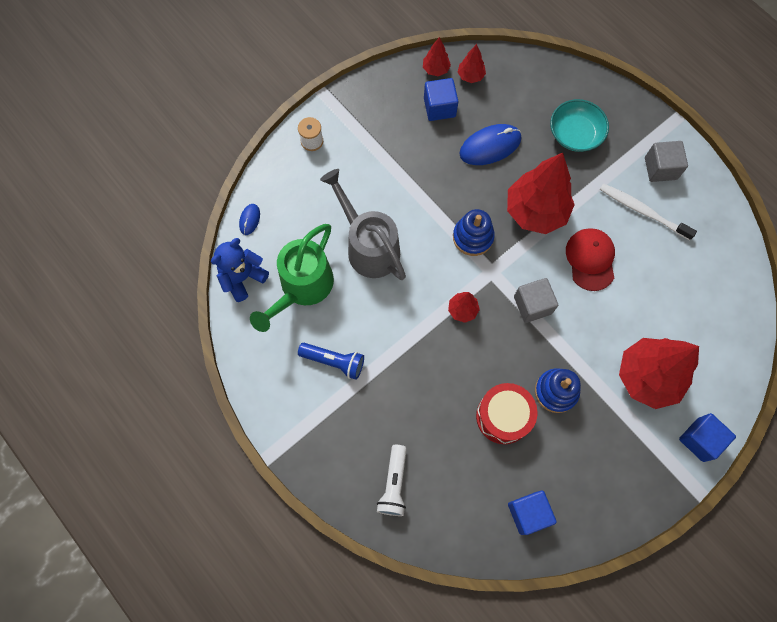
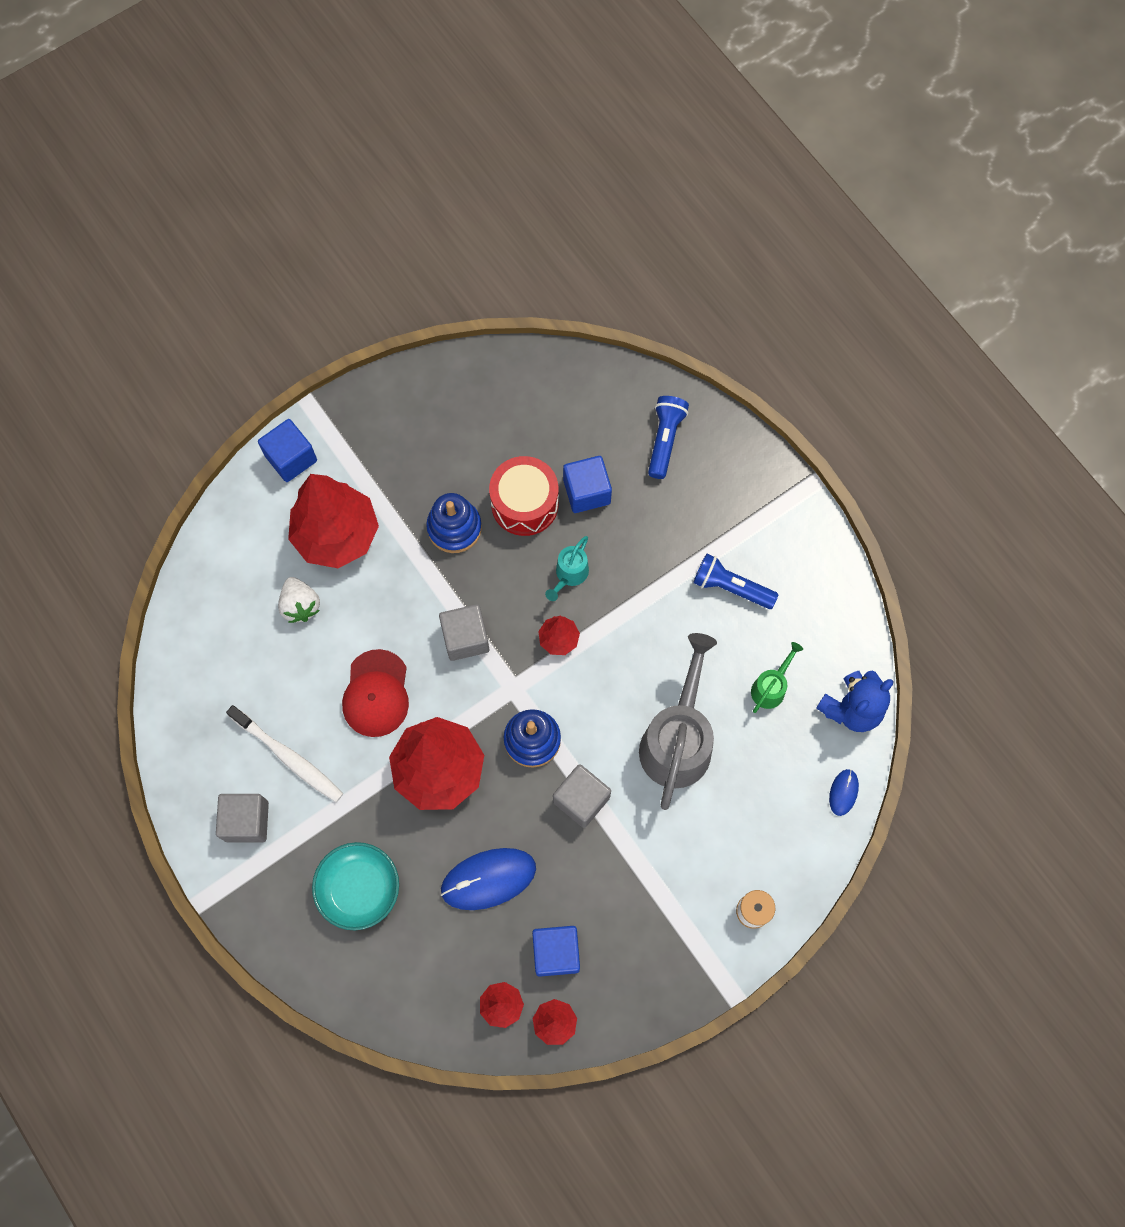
camera: 175 degrees left, 0 degrees up
(302, 288) = (771, 687): green watering can -> green watering can, size x0.47
(368, 246) = (678, 739): grey watering can -> grey watering can turned 135 degrees counterclockwise
(394, 484) = (664, 439): white flashlight -> blue flashlight
(433, 200) = (581, 799): none -> grey cube
(460, 360) = (569, 575): none -> turquoise watering can
(528, 513) = (511, 397): blue cube -> blue cube (586, 492)
(661, 319) = (300, 605): none -> white strawberry

